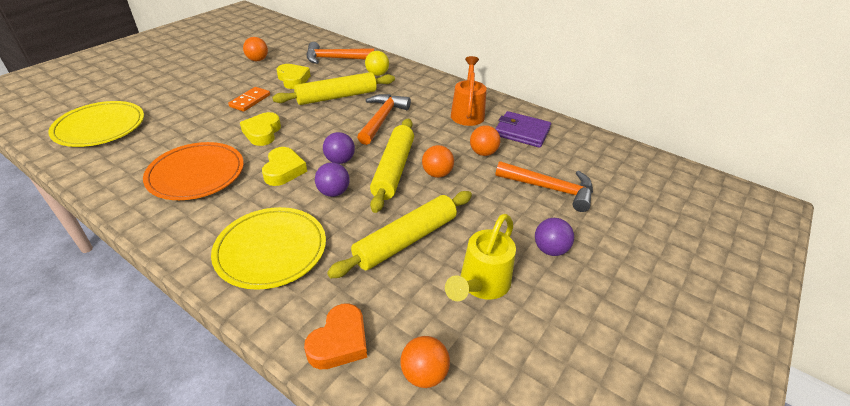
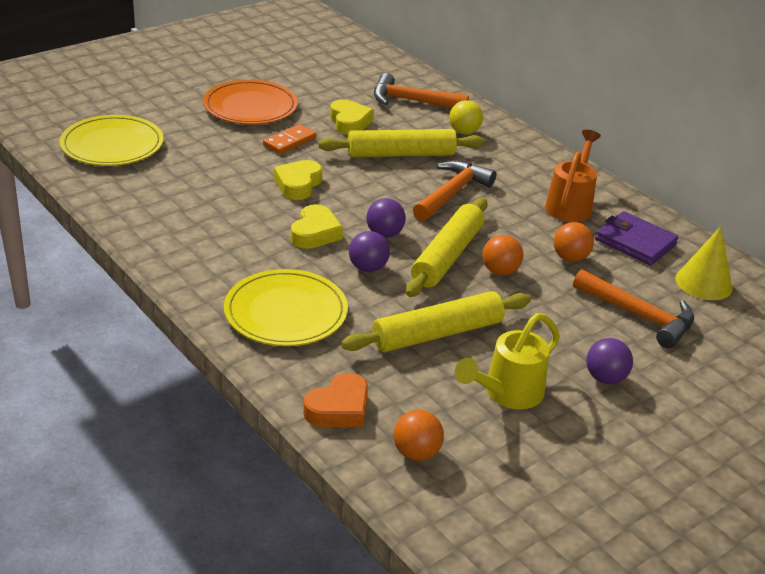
camera: 15 degrees right, 5 degrees down
(196, 174) = (215, 218): orange plate -> orange plate (250, 107)
(257, 60) = (308, 87): orange ball -> none
(580, 153) = (703, 283): none -> yellow cone

